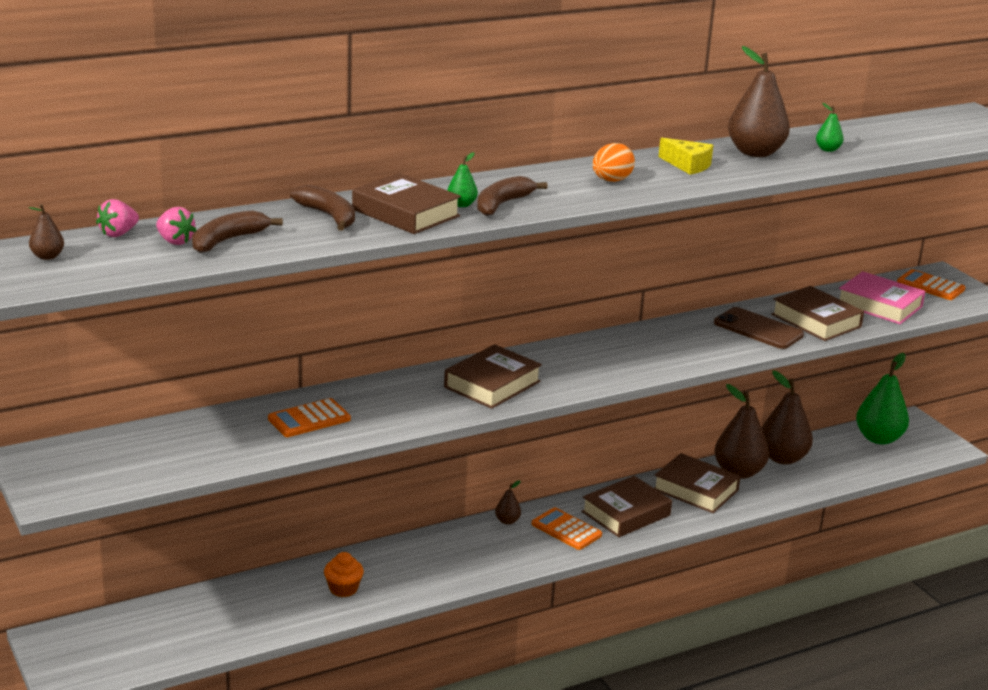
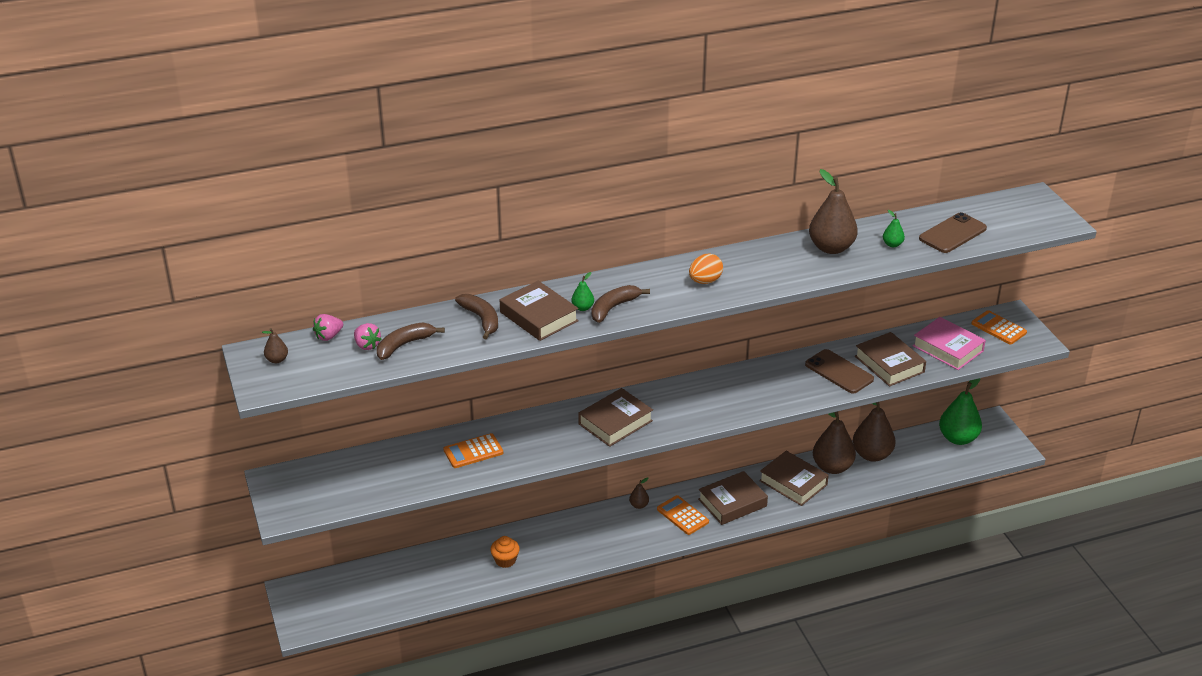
camera: 10 degrees right, 10 degrees up
(688, 165) = (771, 263): yellow cheese -> none
(894, 141) = (952, 234): none -> brown phone

